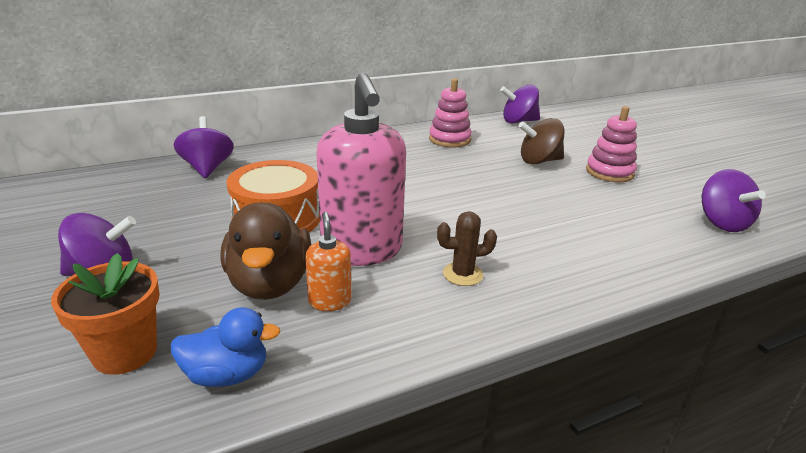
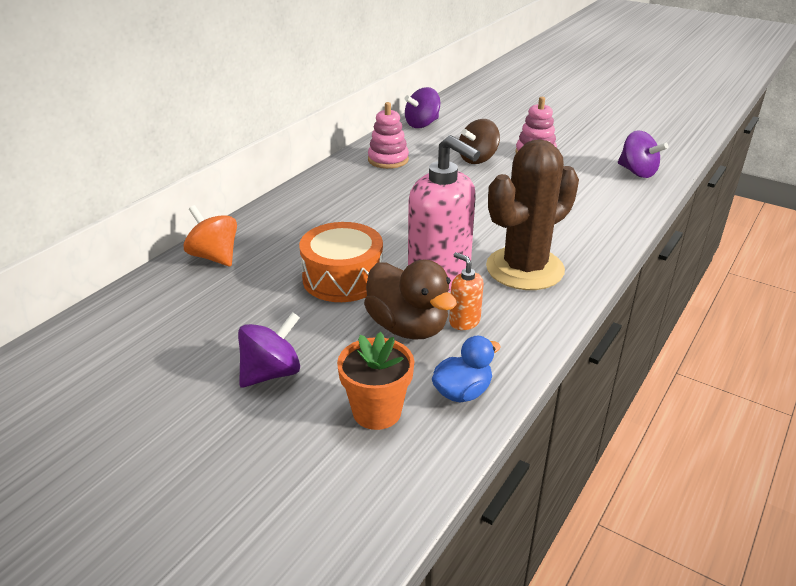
camera: 30 degrees left, 5 degrees up
(207, 168) = (214, 256): purple spinning top -> orange spinning top
(462, 274) = (525, 269): brown cactus -> brown cactus, size x2.42

